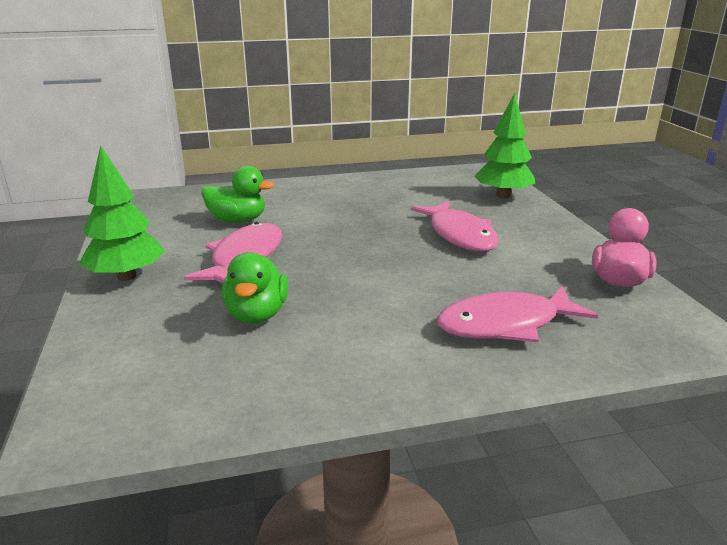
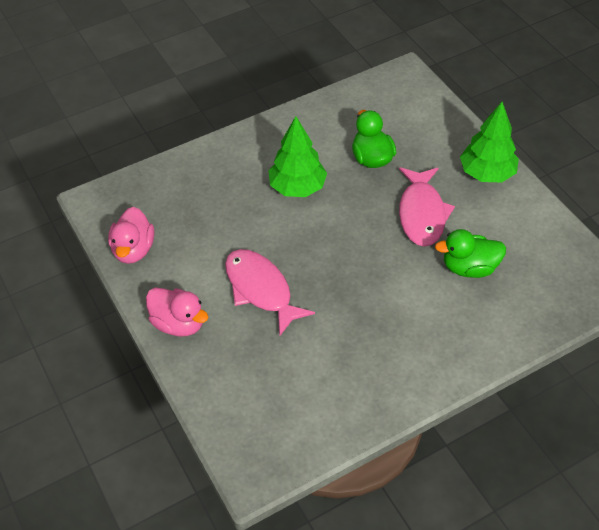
camera: 165 degrees right, 25 degrees up
(503, 195) = (226, 390): green tree -> green tree (297, 187)
(505, 324) = (215, 184): pink fish -> none
(550, 228) = (178, 323): none -> pink duck

